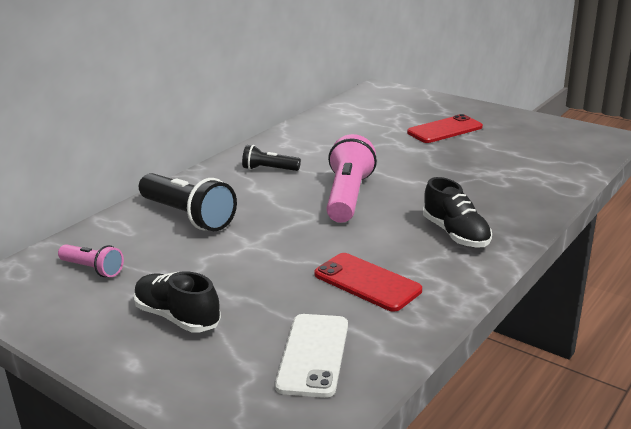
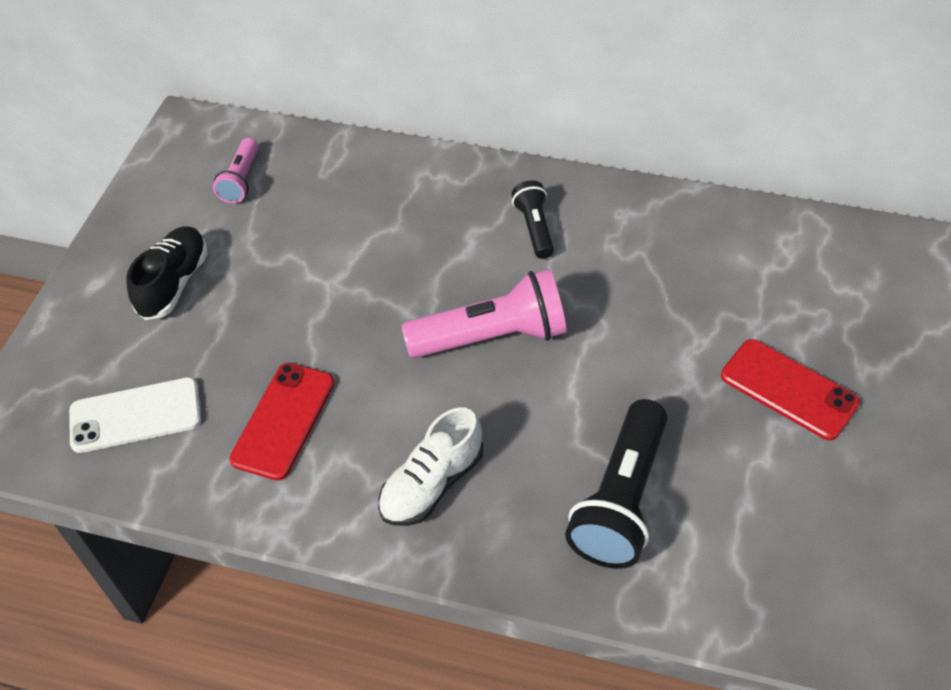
camera: 70 degrees right, 25 degrees up
(188, 216) = (377, 204): black flashlight -> black flashlight (621, 500)
(455, 234) = (432, 484): black shoe -> white shoe

